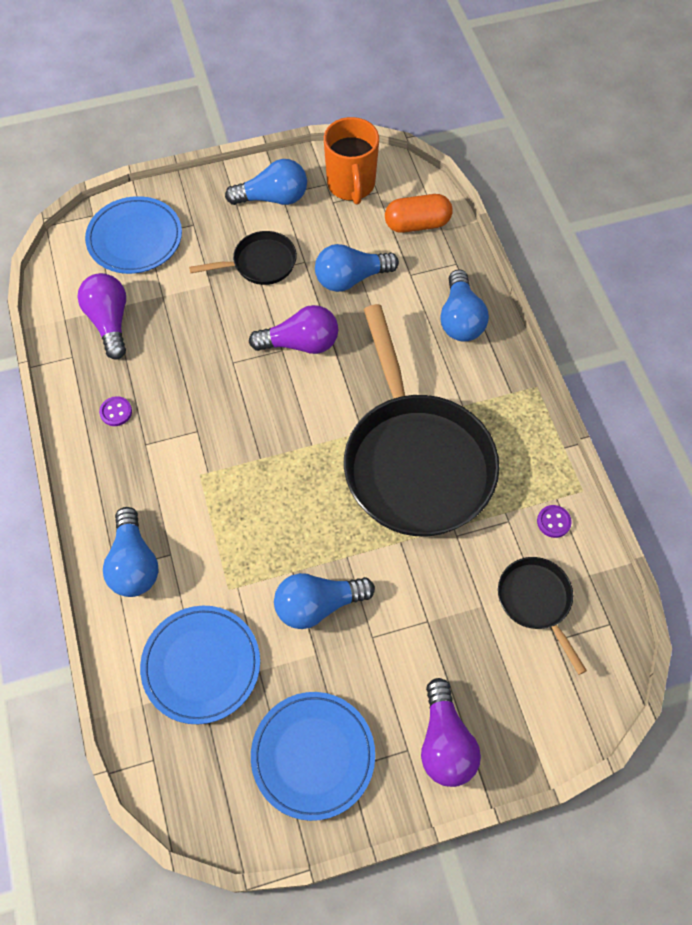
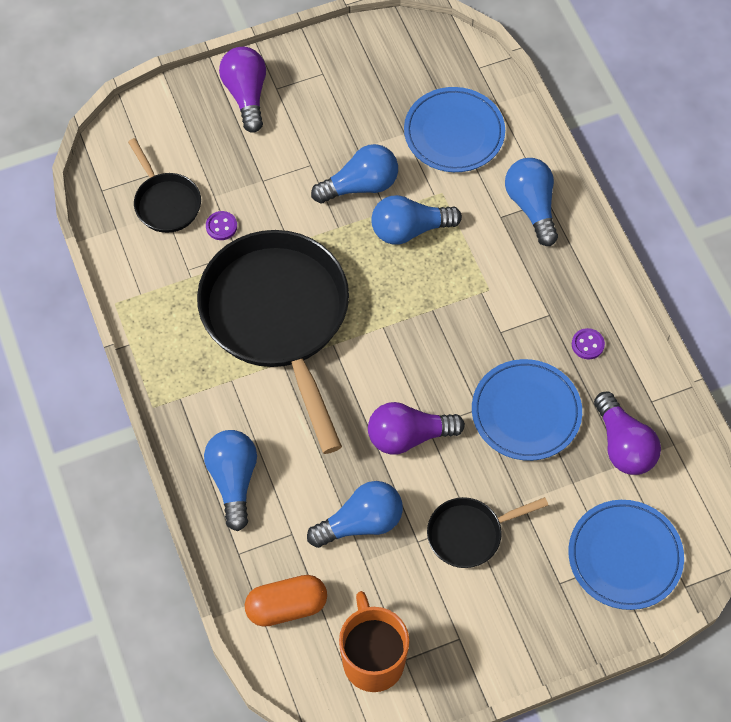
camera: 175 degrees right, 0 degrees up
(273, 198) = (469, 631): blue light bulb -> blue light bulb (409, 229)
(313, 756) = (352, 79): blue plate -> blue plate (526, 412)
(553, 522) = (145, 271): purple button -> purple button (221, 226)

